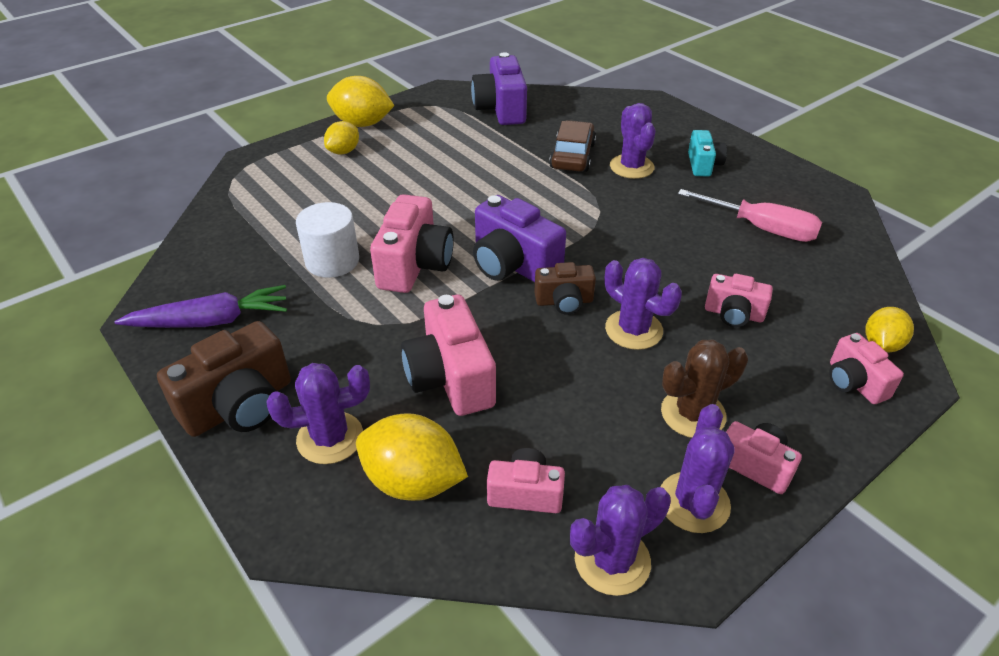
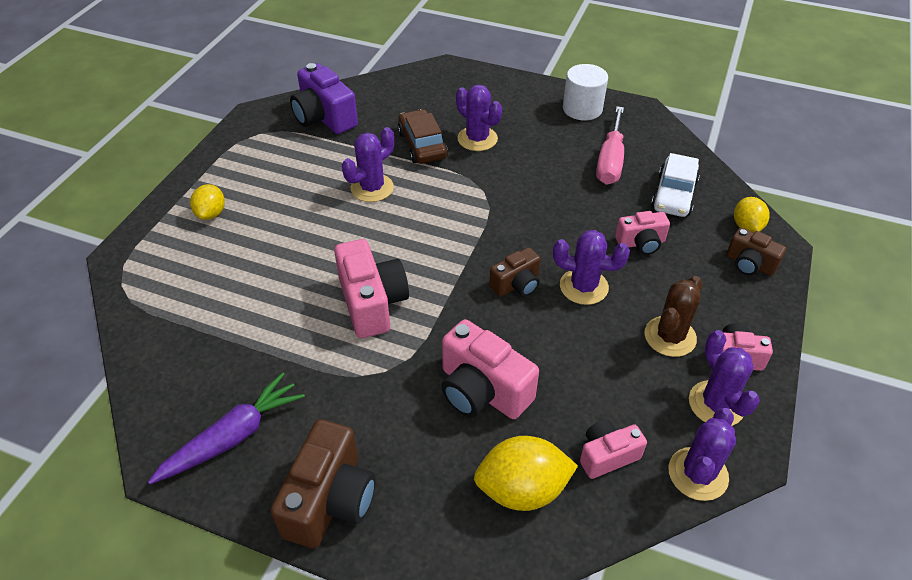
camera: 30 degrees left, 5 degrees up
(330, 438) = (430, 488): purple cactus -> purple cactus (372, 188)
(332, 261) = (296, 329): white cylinder -> white cylinder (582, 109)
(362, 124) = (204, 177): yellow lemon -> none
(513, 265) = (452, 268): purple camera -> none
(703, 165) = (530, 117): turquoise camera -> none
(761, 228) = (610, 161): pink screwdriver -> pink screwdriver turned 105 degrees clockwise
(812, 283) = (674, 195): none -> white car
(854, 382) = (749, 264): pink camera -> brown camera

